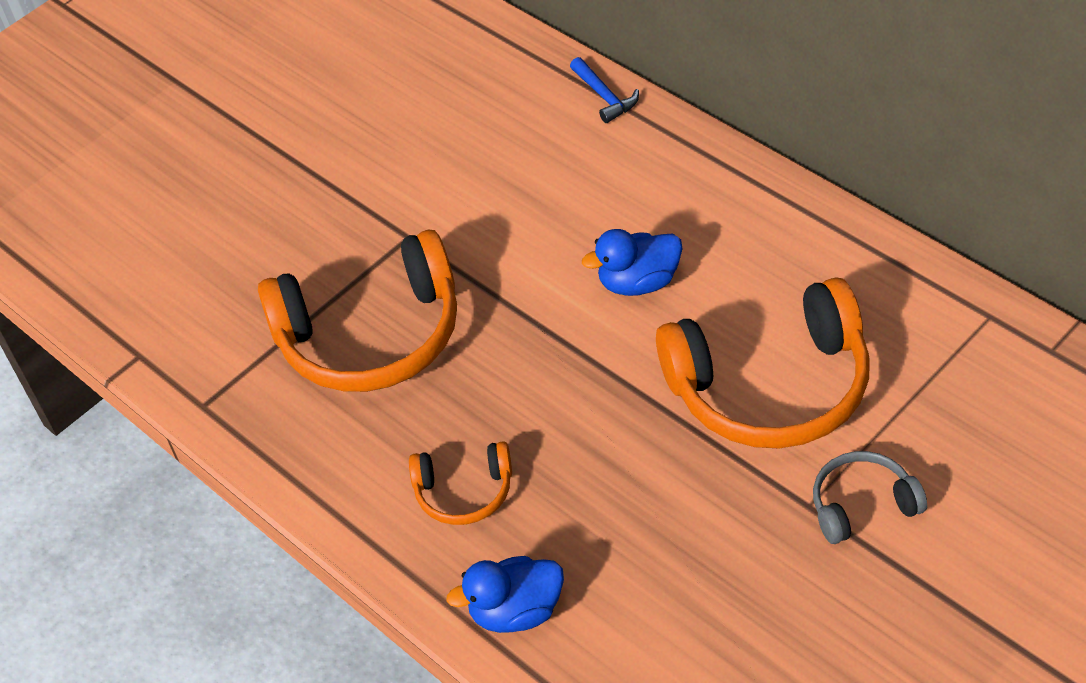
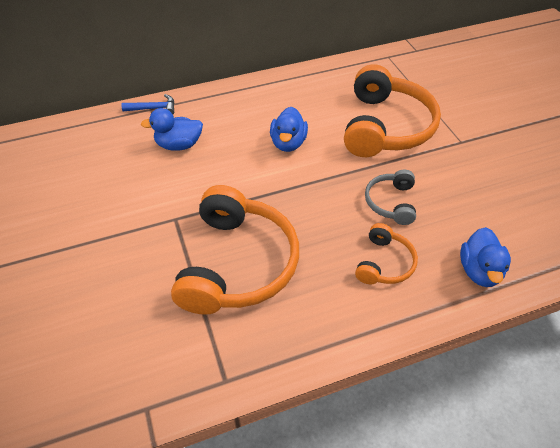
camera: 70 degrees left, 0 degrees up
(547, 165) = (179, 145): none -> blue duck
(862, 505) = (469, 126): grey headphones -> grey headphones (391, 202)

